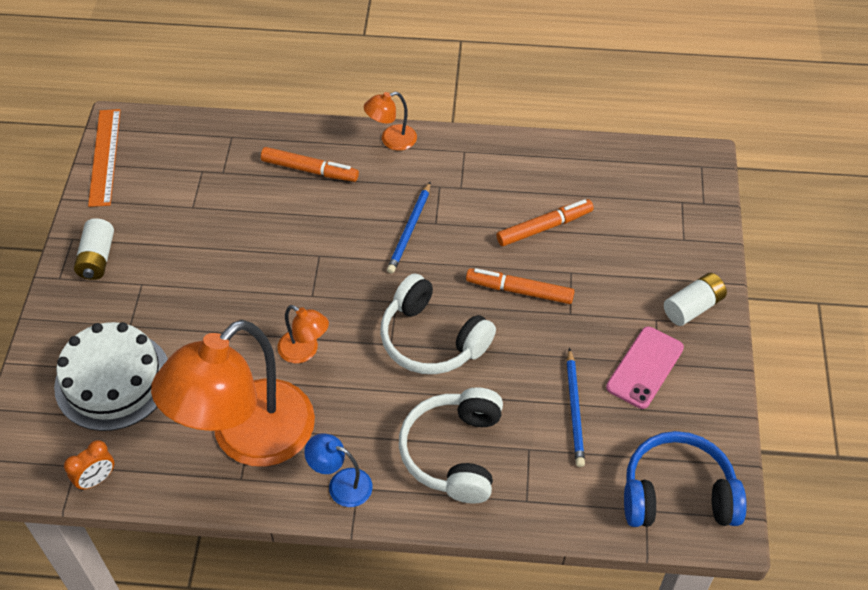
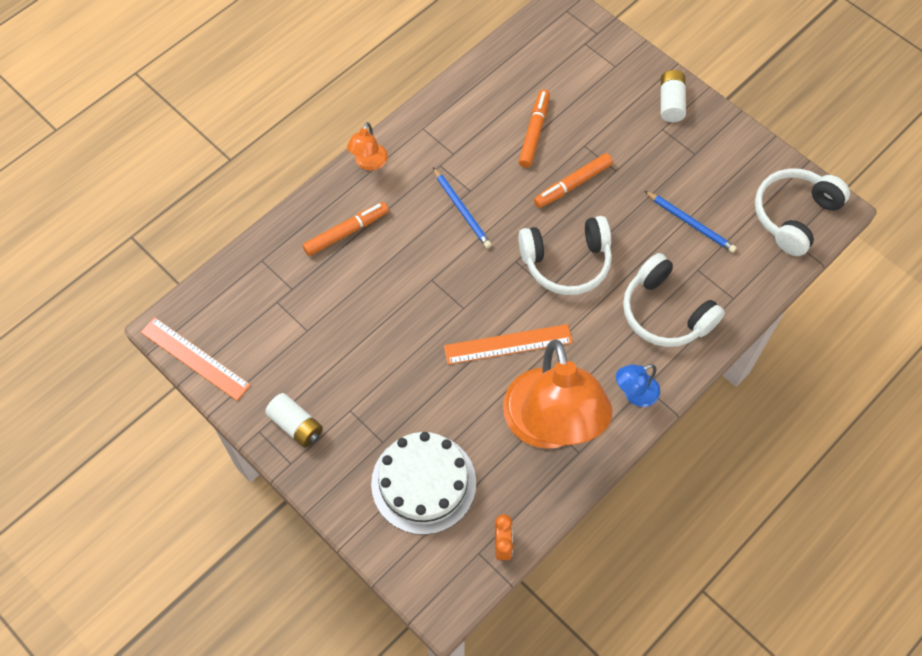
camera: 50 degrees left, 10 degrees up
(304, 351) = (508, 344): orange lamp -> orange ruler
(644, 367) = (692, 163): pink phone -> none
(677, 494) = (794, 215): blue headphones -> white headphones

